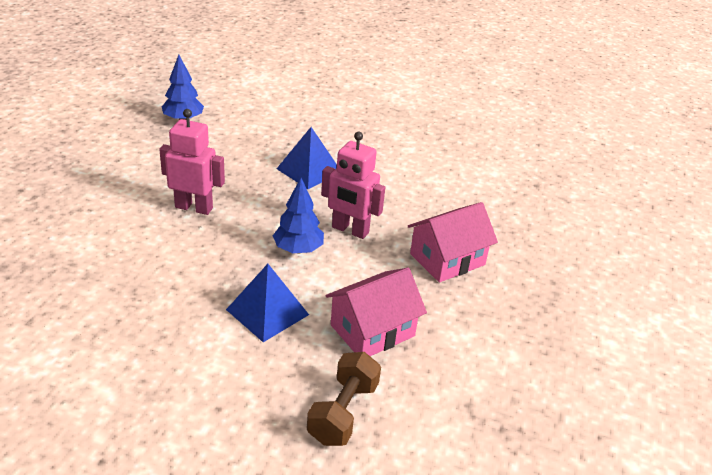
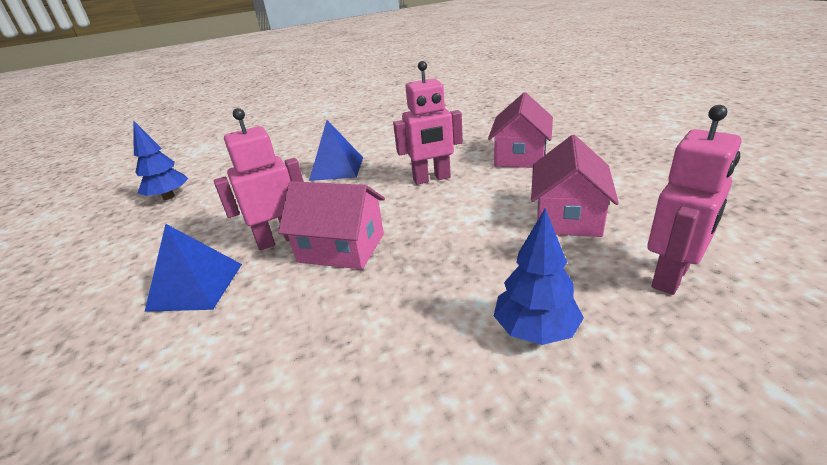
camera: 35 degrees left, 5 degrees down
(215, 241) = (341, 248): none -> pink house
(267, 312) = (479, 260): blue pyramid -> blue pyramid (196, 286)
(298, 249) = (419, 210): blue tree -> blue tree (535, 330)
(343, 412) = (671, 277): brown dumbbell -> pink robot

